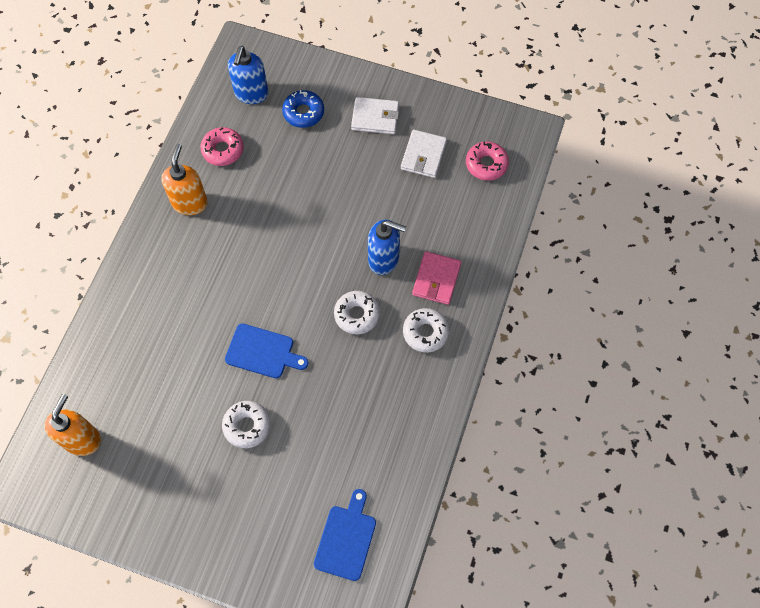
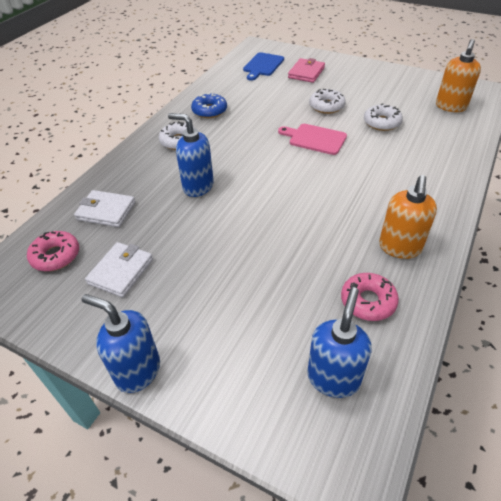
camera: 170 degrees left, 20 degrees down
(263, 352) = (315, 139): blue cutting board -> pink cutting board
(303, 112) = (258, 340): blue donut -> blue donut (209, 111)
(357, 315) = (232, 154): white donut -> white donut (382, 123)
(375, 117) = (163, 323): white wallet -> white wallet (106, 211)
(382, 84) = (137, 371): none -> blue soap dispenser
(436, 279) = (155, 170): pink wallet -> pink wallet (306, 73)

